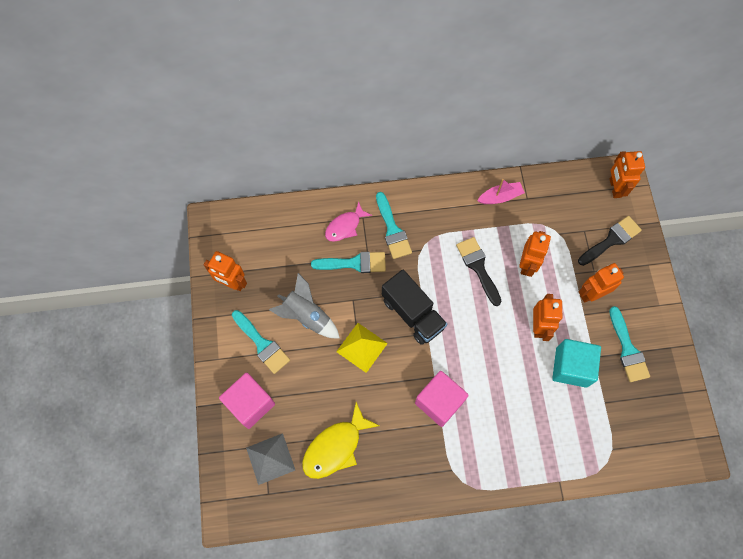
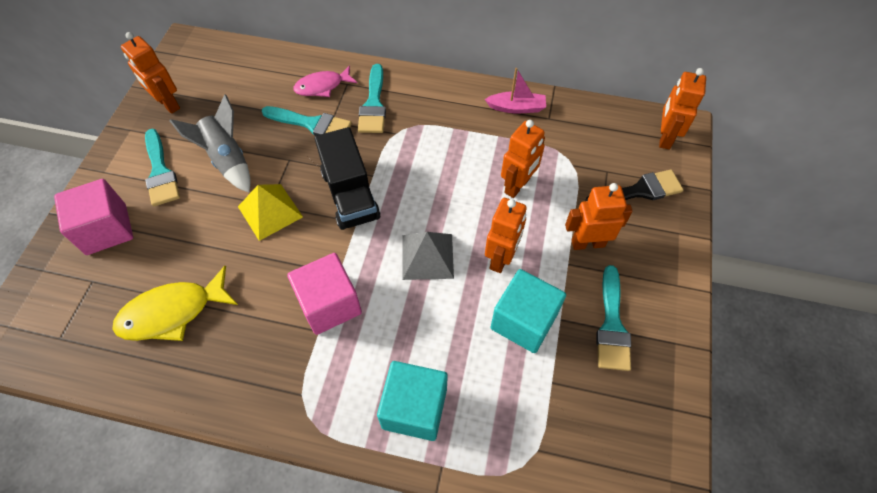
camera: 20 degrees right, 10 degrees down
(270, 458) = (89, 298): grey pyramid -> grey pyramid (427, 256)
(478, 267) = (455, 170): black brush -> none
(527, 451) = (414, 408): none -> turquoise cube

